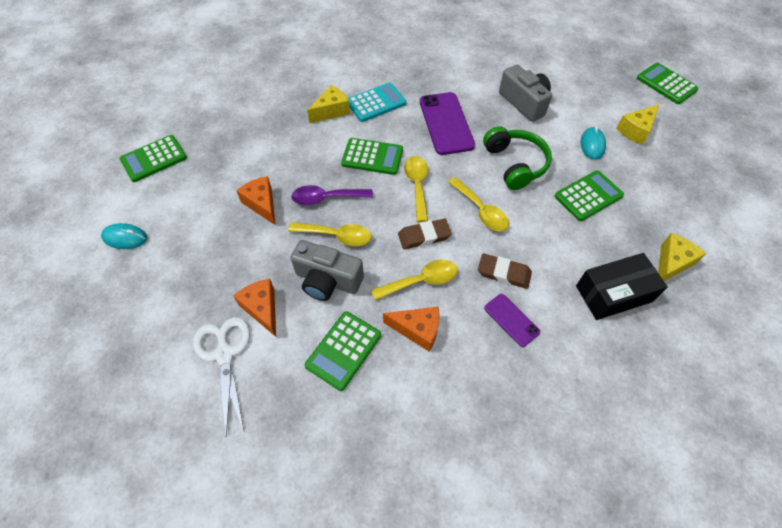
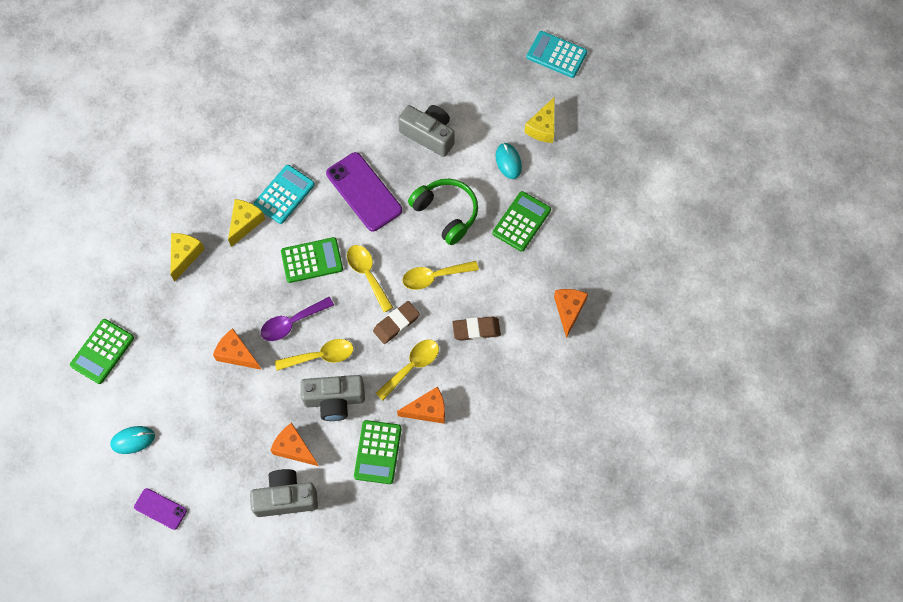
camera: 25 degrees left, 10 degrees up
(224, 354) = (286, 498): white scissors -> grey camera
(481, 210) = (434, 276): yellow spoon -> yellow spoon turned 135 degrees clockwise
(511, 320) = (497, 369): purple phone -> purple phone (160, 509)
(613, 293) = (569, 310): black box -> orange cheese
(666, 84) = (556, 55): green calculator -> turquoise calculator
(671, 263) = (607, 261): yellow cheese -> yellow cheese (185, 256)

